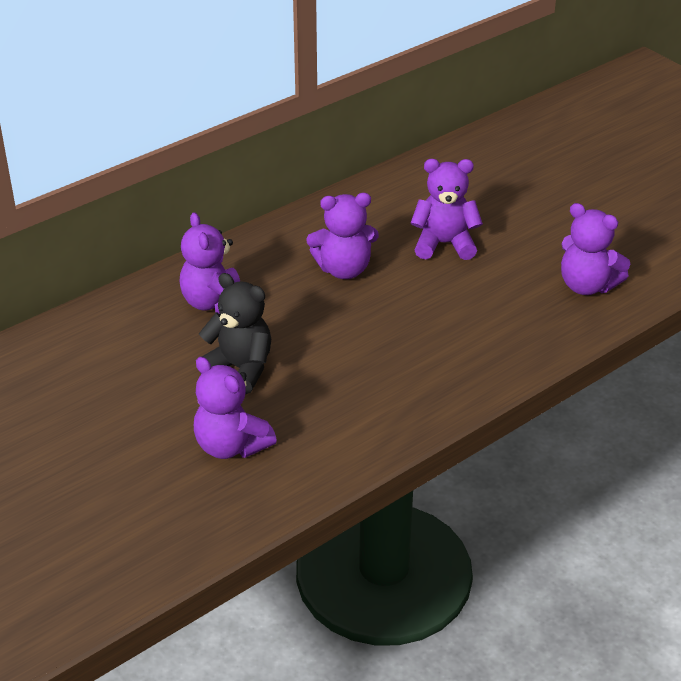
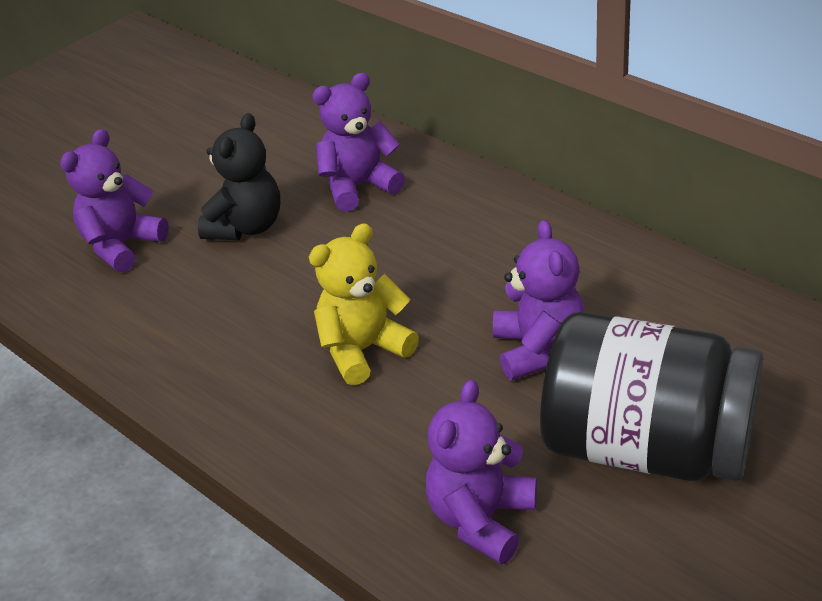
camera: 85 degrees right, 0 degrees up
(344, 269) = (451, 269): purple teddy bear -> none
(419, 318) = (363, 350): none -> yellow teddy bear
(541, 219) = (646, 447): none -> black jar

